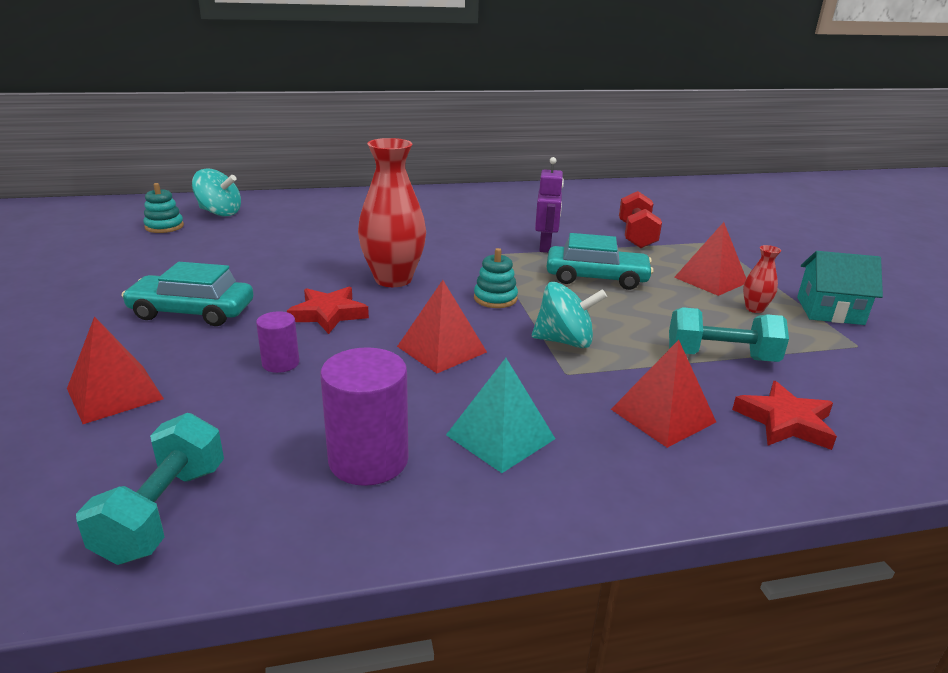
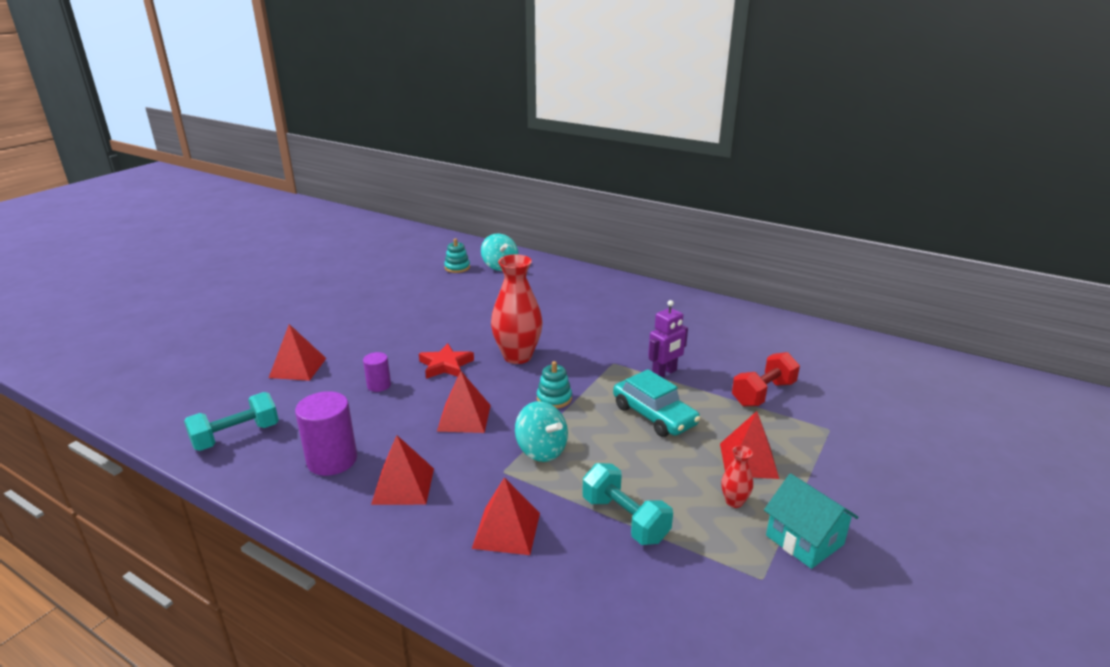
camera: 45 degrees right, 0 degrees up
(192, 312) = (388, 334): turquoise car -> none
(500, 437) = (403, 486): turquoise pyramid -> red pyramid
(785, 421) = (574, 585): red star -> none

